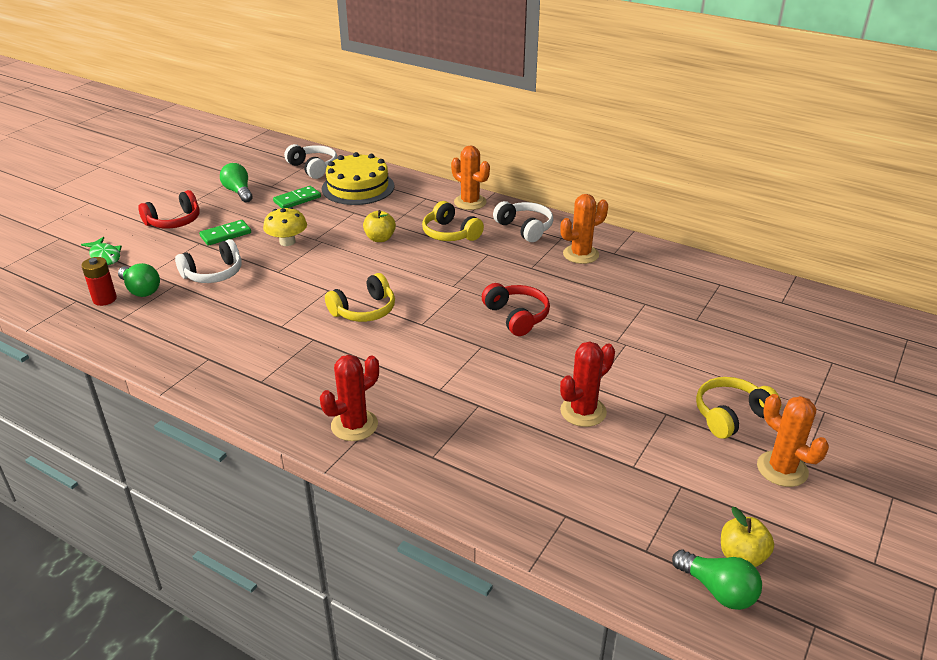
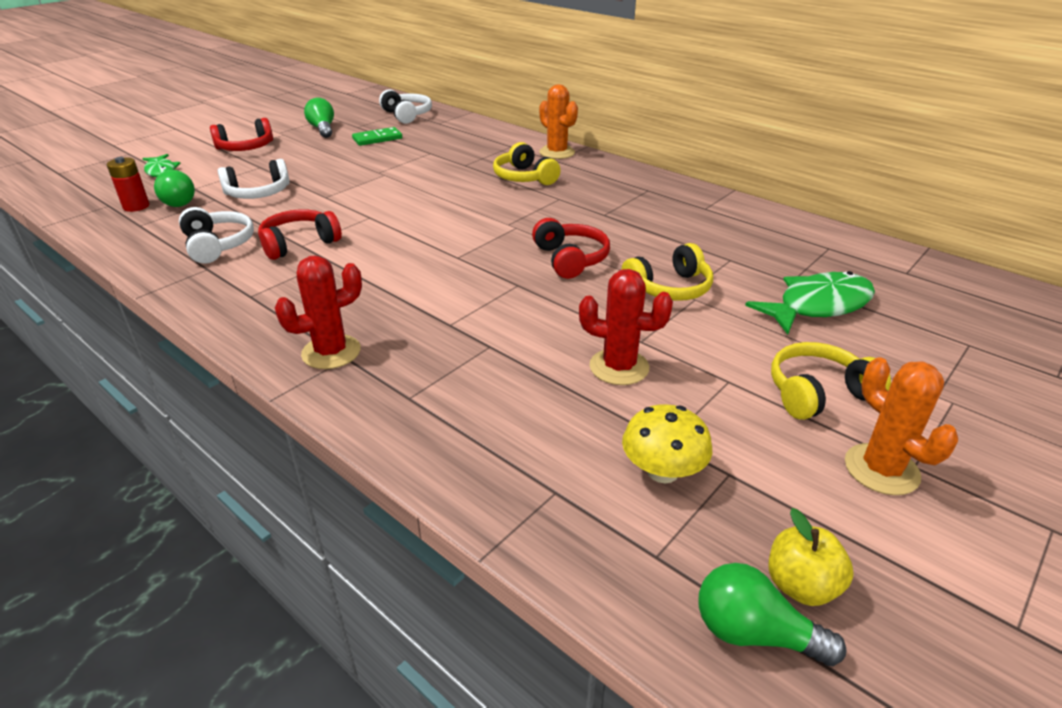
camera: 10 degrees right, 0 degrees up
(225, 235) = (290, 162): green domino -> none
(278, 324) = (299, 244): none -> red headphones
(287, 242) = (349, 172): yellow mushroom -> yellow mushroom (662, 471)
(358, 187) = (444, 133): yellow cake -> none
(364, 310) = (399, 238): yellow headphones -> yellow headphones (669, 288)
(380, 238) = (447, 176): yellow apple -> none
(525, 228) = (609, 179): white headphones -> white headphones (218, 245)
(581, 254) = (665, 206): orange cactus -> none
(583, 411) = (619, 367): red cactus -> red cactus turned 45 degrees clockwise
(718, 590) = (753, 633): green light bulb -> green light bulb turned 150 degrees clockwise
(720, 340) = (818, 305): none -> green fish

